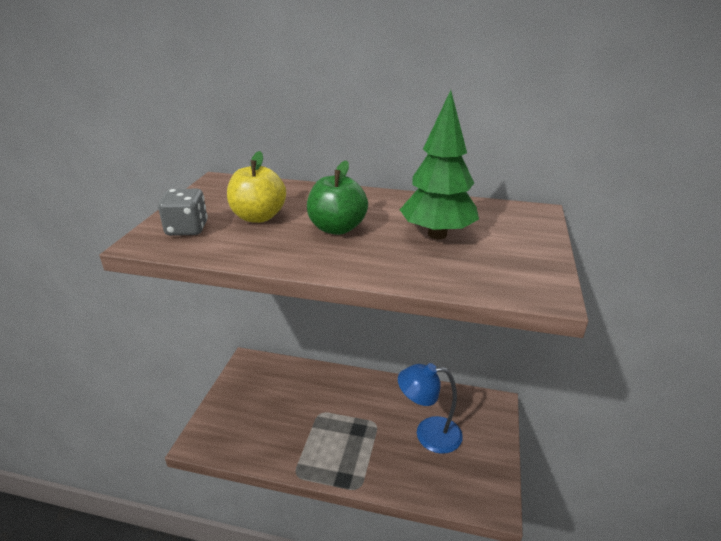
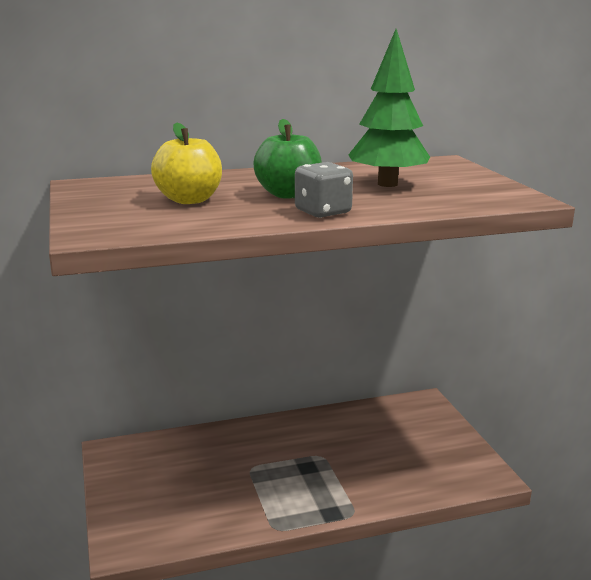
camera: 30 degrees left, 10 degrees down
(187, 229) = (123, 219): grey dice -> grey dice (323, 212)
(428, 434) = (383, 446): blue lamp -> none

